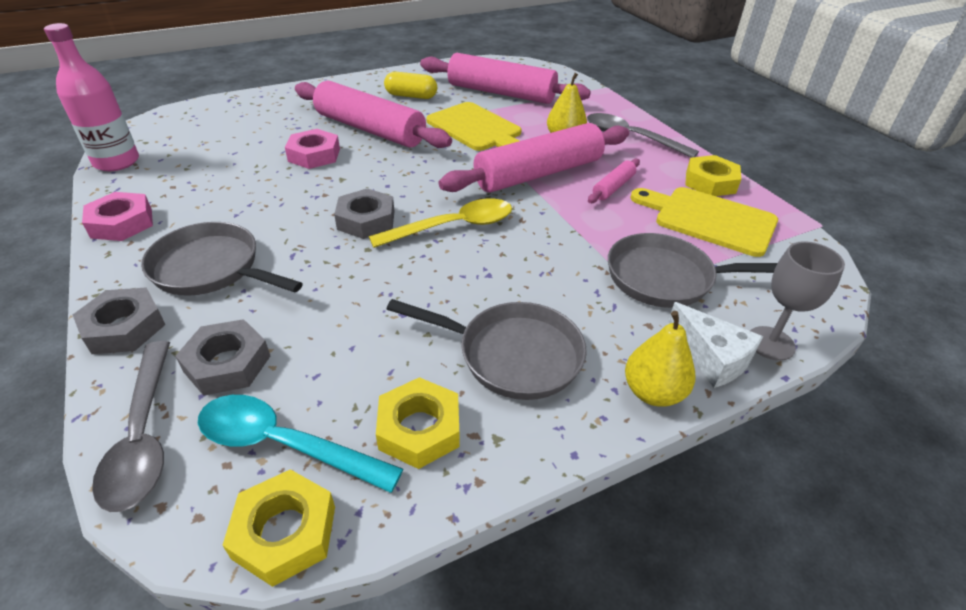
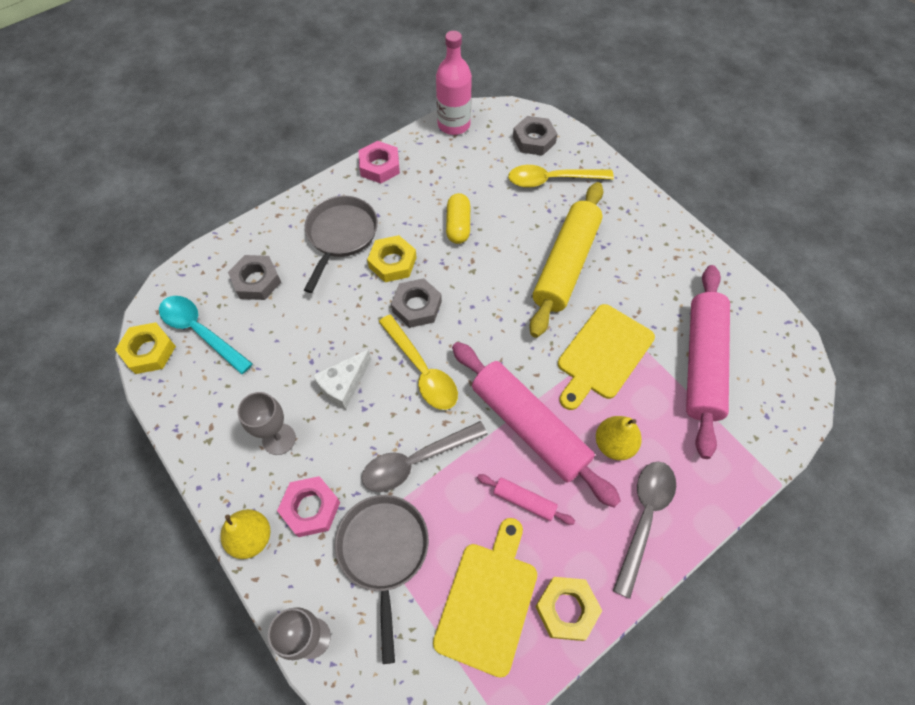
camera: 80 degrees right, 20 degrees up
(124, 327) = (280, 219): grey nut -> grey nut (534, 140)
(143, 436) = (203, 267): grey spoon -> grey spoon (416, 461)
(261, 120) = (552, 180): none -> yellow spoon
(284, 444) = (200, 331): turquoise spoon -> turquoise spoon turned 60 degrees counterclockwise
(314, 155) = (504, 239): pink nut -> pink nut (310, 508)
(370, 129) = (565, 265): pink rolling pin -> yellow rolling pin
(411, 96) = (653, 279): yellow capsule -> yellow capsule (458, 225)
(419, 428) = (214, 396): yellow nut -> yellow nut (392, 262)
(512, 355) = (279, 439): grey pan -> grey goblet
(711, 357) = (290, 584): white cheese -> white cheese (343, 385)

